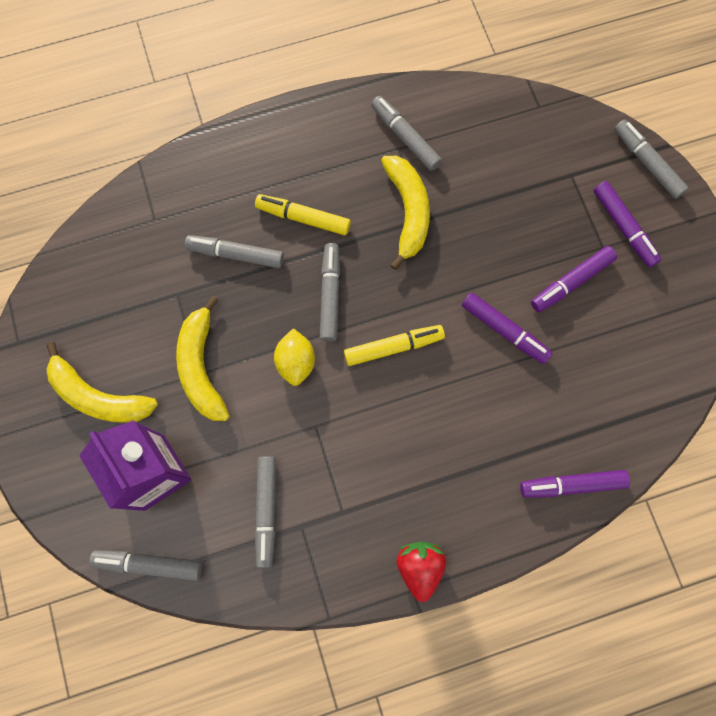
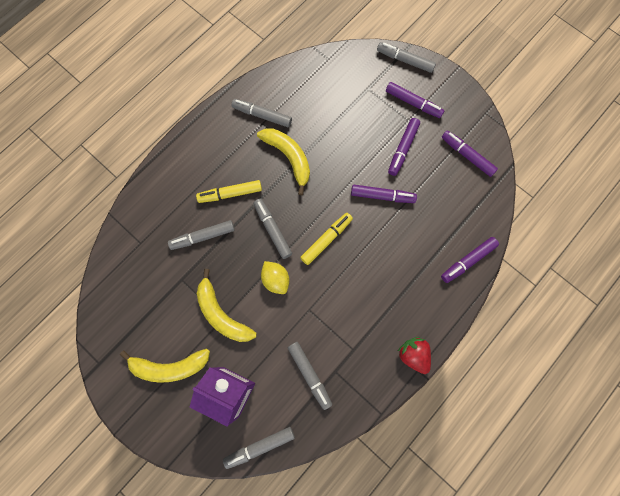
camera: 30 degrees left, 0 degrees up
(658, 340) = (467, 155): none -> purple marker

